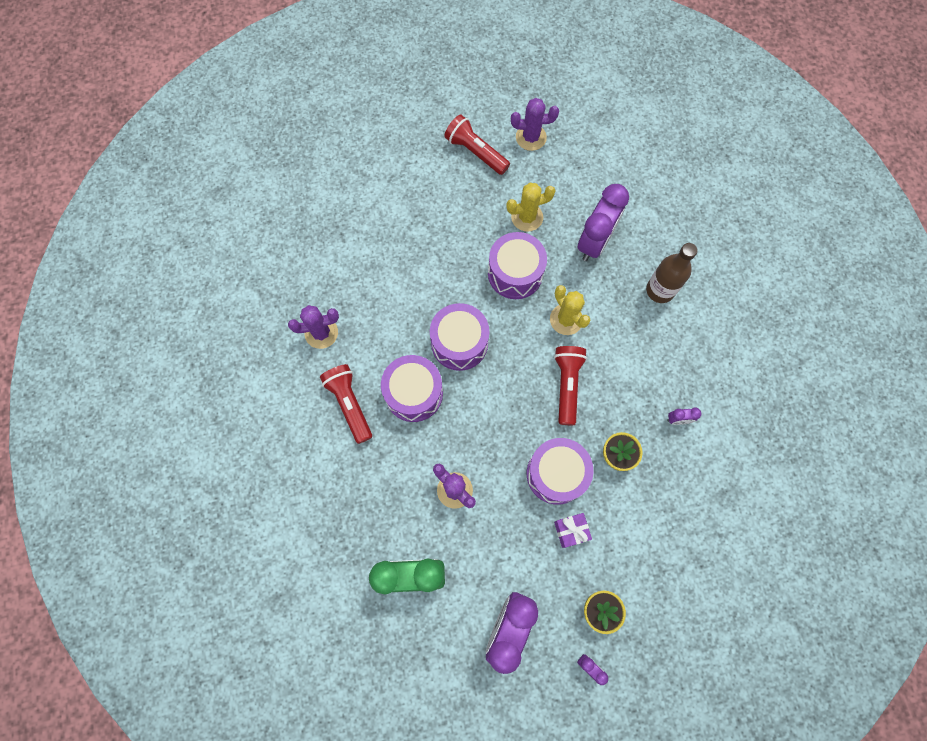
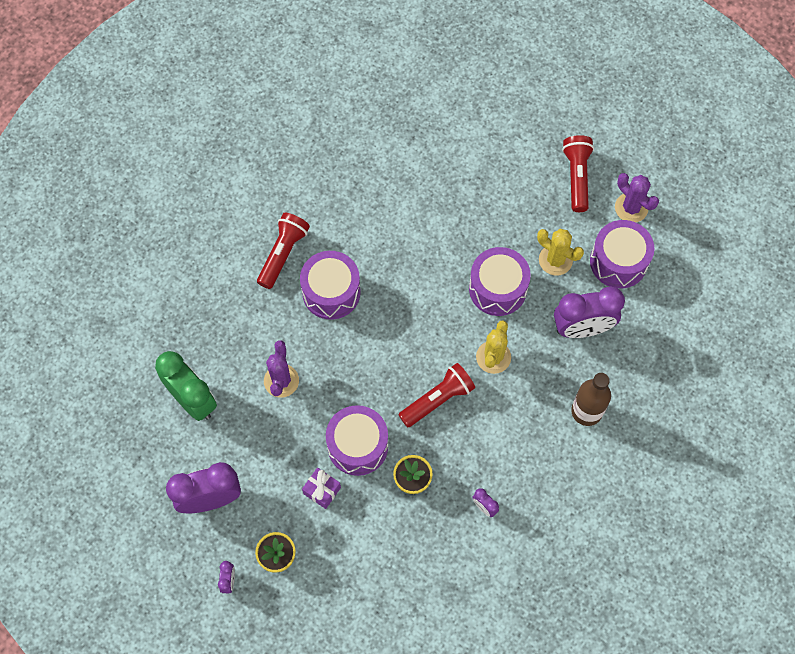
camera: 50 degrees right, 5 degrees down
(321, 333) = (321, 189): purple cactus -> none
(459, 343) = (401, 293): purple drum -> purple drum (618, 261)

